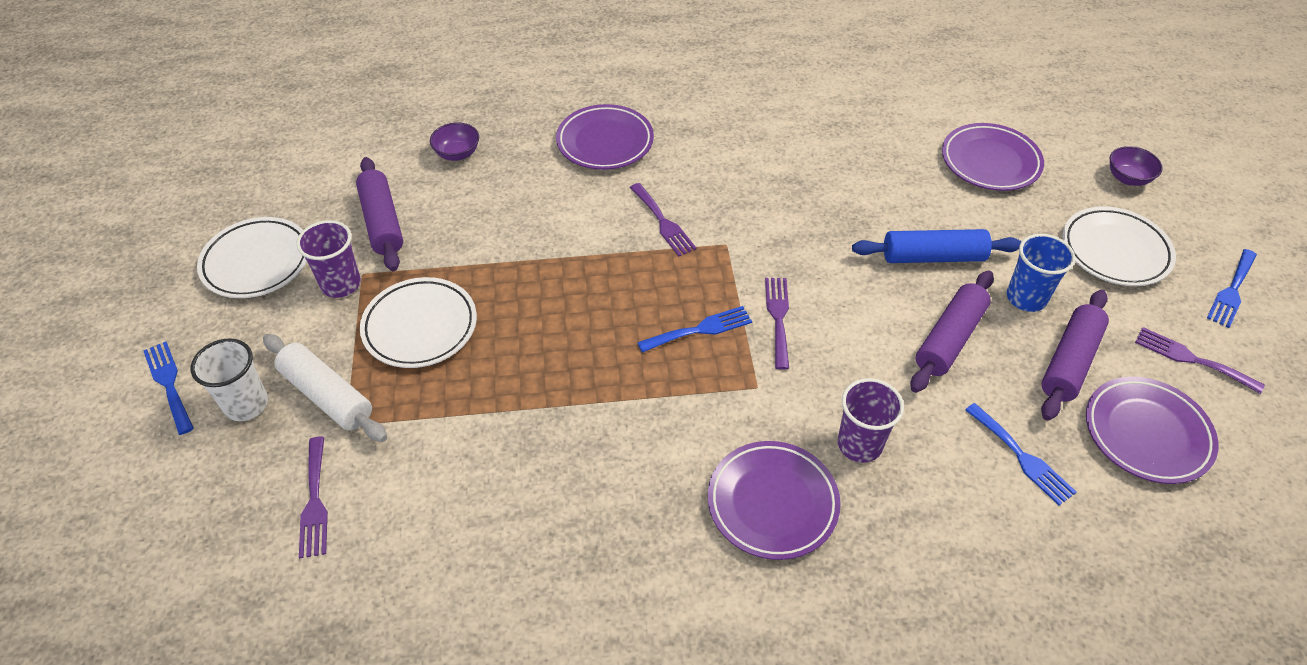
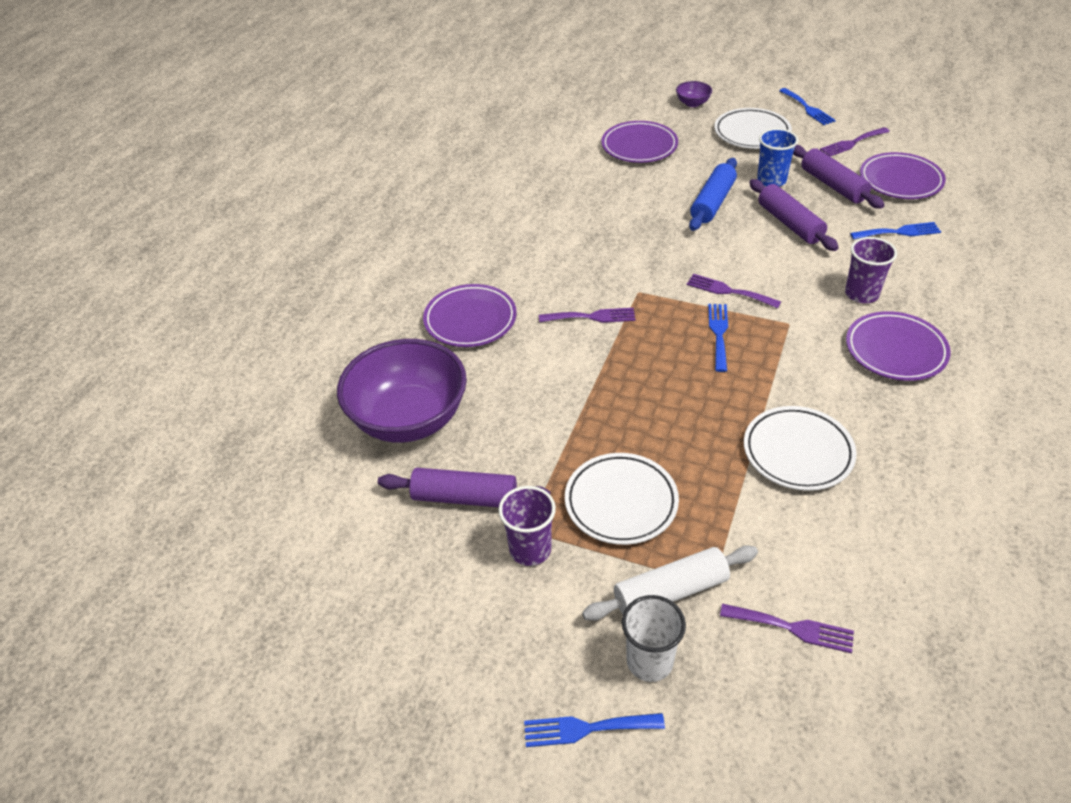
camera: 60 degrees left, 5 degrees down
(257, 262) = (453, 614): white plate -> white plate (797, 452)
(457, 154) = (409, 419): purple bowl -> purple bowl, size x2.45

